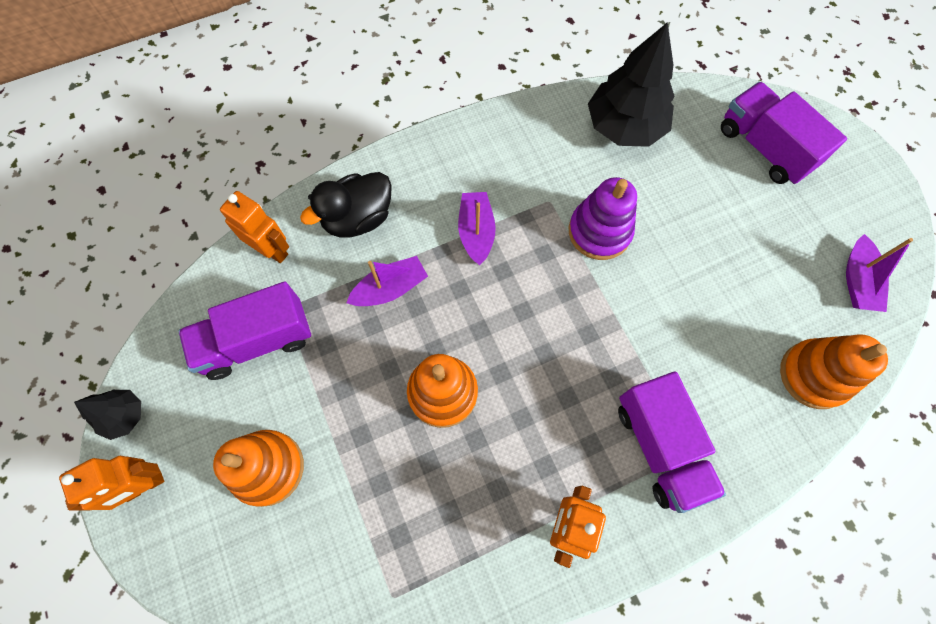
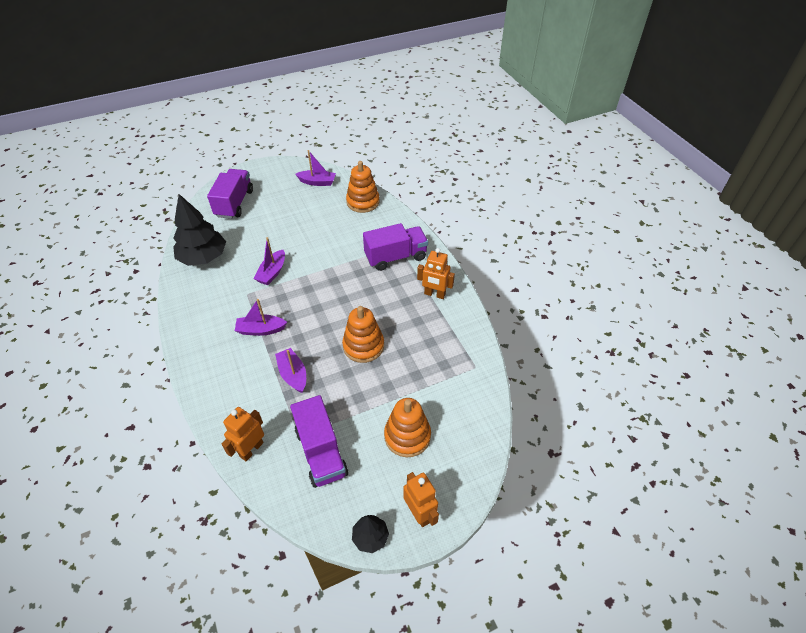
camera: 90 degrees left, 20 degrees down
(358, 218) = (237, 396): black duck -> none
(599, 232) = (272, 272): purple stacking toy -> purple boat
(764, 148) = (234, 203): purple truck -> purple truck turned 135 degrees clockwise

